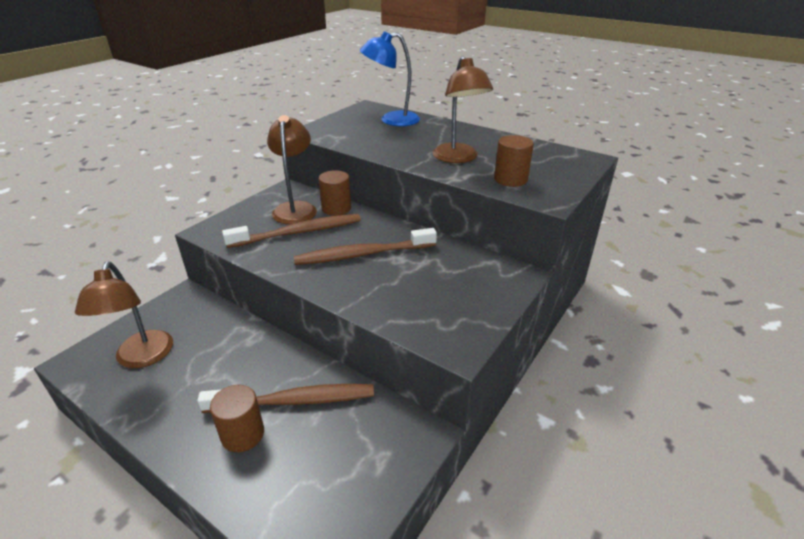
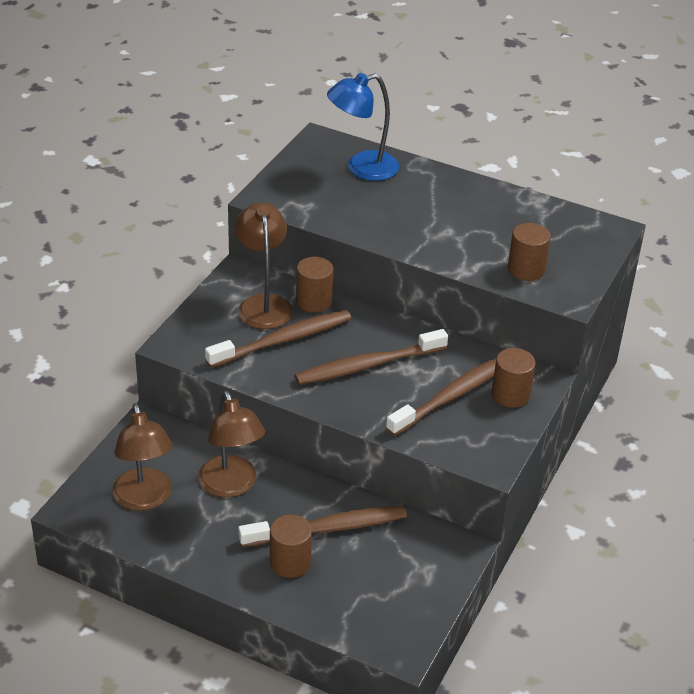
camera: 10 degrees left, 5 degrees up
(432, 283) = (452, 396): none -> brown toothbrush
(458, 158) = (462, 238): brown lamp -> brown lamp (231, 486)
(488, 285) = (510, 395): none -> brown cylinder

